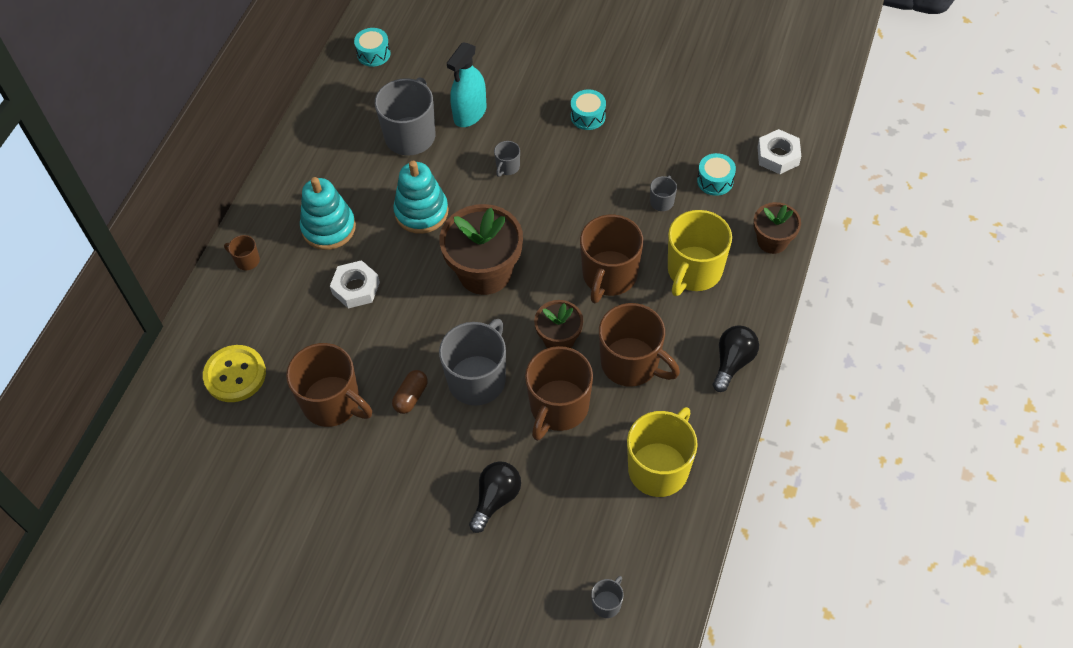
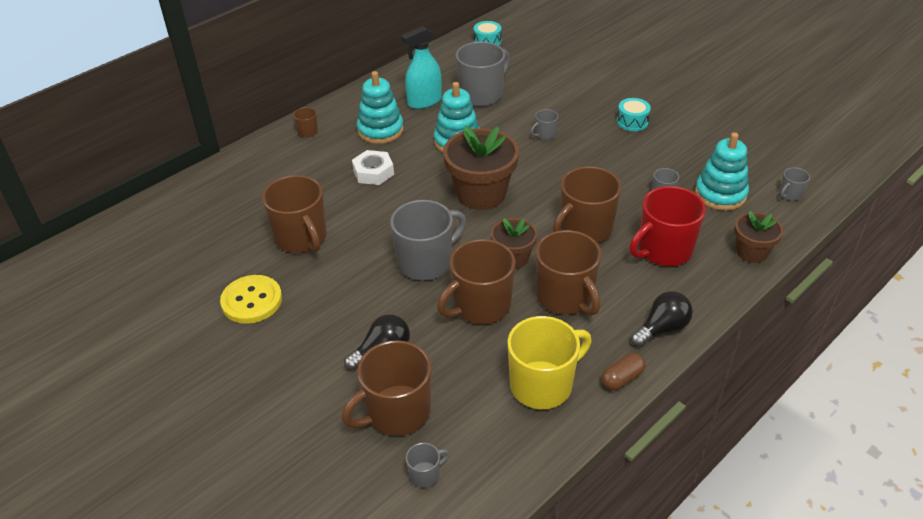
camera: 25 degrees right, 15 degrees down
(235, 375) = (245, 196): yellow button -> yellow button (252, 301)
(411, 396) = (364, 255): brown capsule -> brown capsule (622, 378)
(470, 113) = (536, 94): turquoise spray bottle -> turquoise spray bottle (424, 101)
(547, 555) = (397, 412): none -> brown mug
(694, 271) = (664, 250): yellow mug -> red mug
(715, 181) = (720, 194): turquoise drum -> turquoise stacking toy
(778, 156) = (790, 194): white nut -> grey mug

